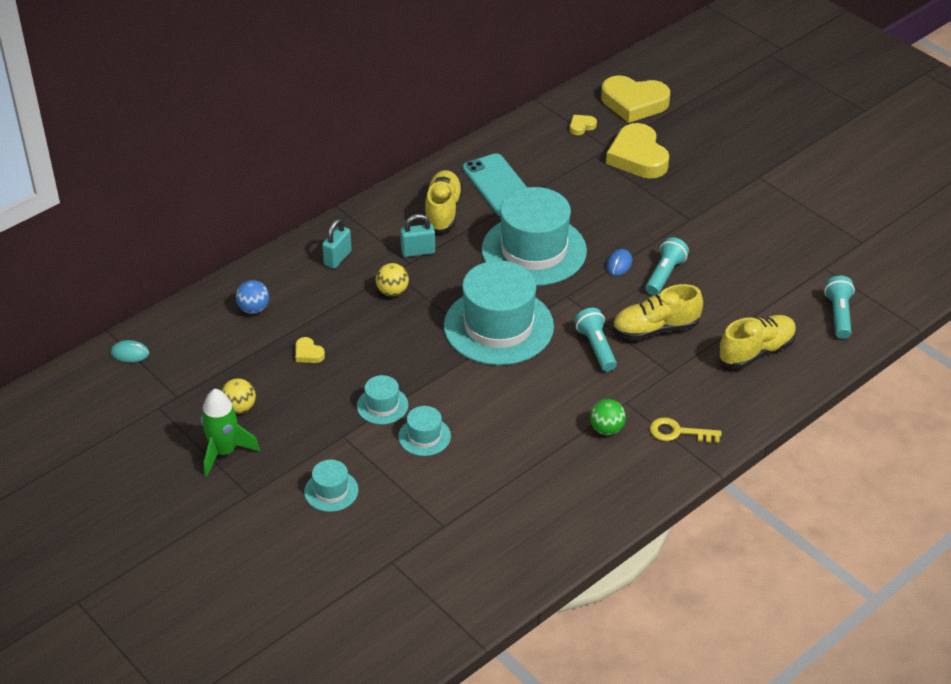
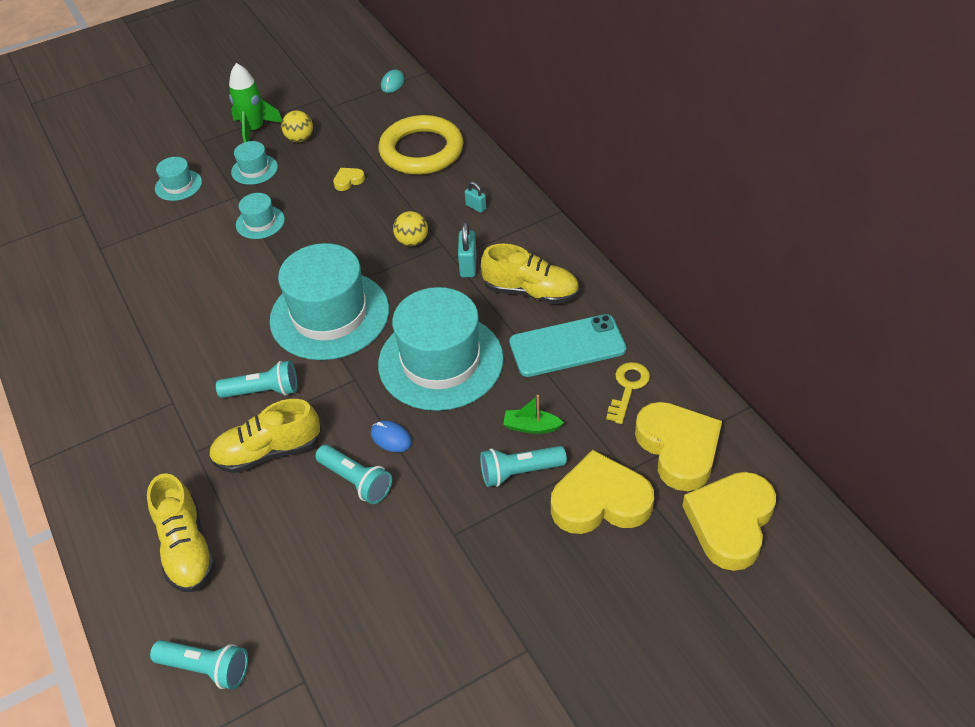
camera: 105 degrees right, 5 degrees up
(254, 309) = (421, 151): blue ball -> yellow ring
(337, 258) = (476, 207): turquoise padlock -> turquoise padlock, size x0.62
(424, 436) = (208, 246): turquoise hat -> turquoise hat (254, 169)
(581, 126) = (678, 448): yellow heart -> yellow heart, size x2.33
(584, 195) = (531, 427): none -> green boat
(606, 429) = (145, 379): green ball -> none
(627, 195) = (519, 472): none -> turquoise flashlight
(655, 329) = (268, 452): yellow shoe -> yellow shoe turned 105 degrees counterclockwise
(678, 432) = (107, 439): yellow key -> yellow key (628, 388)

